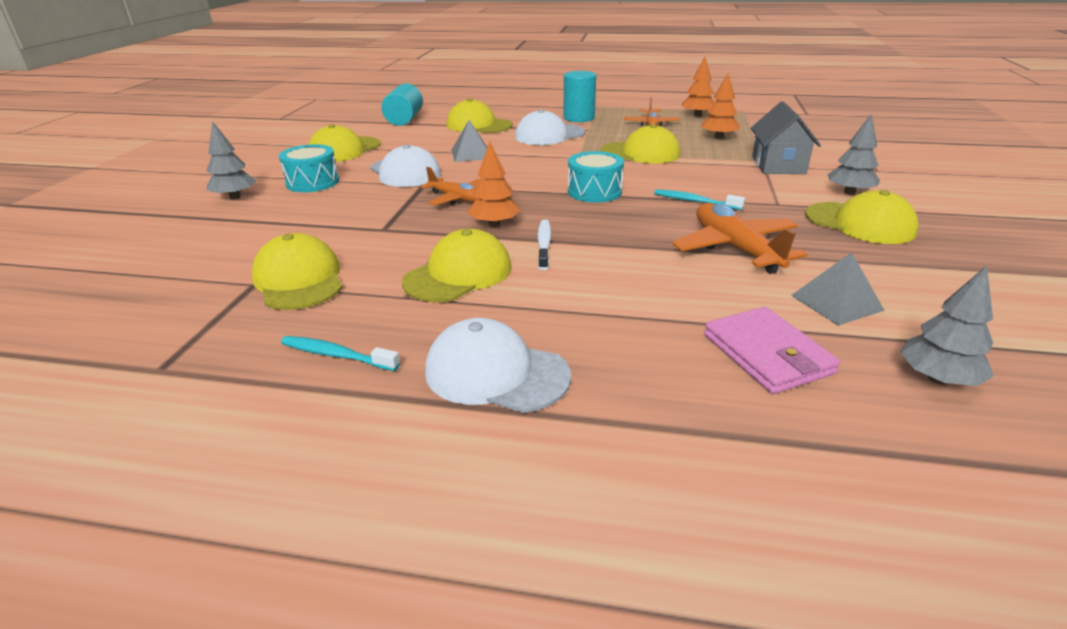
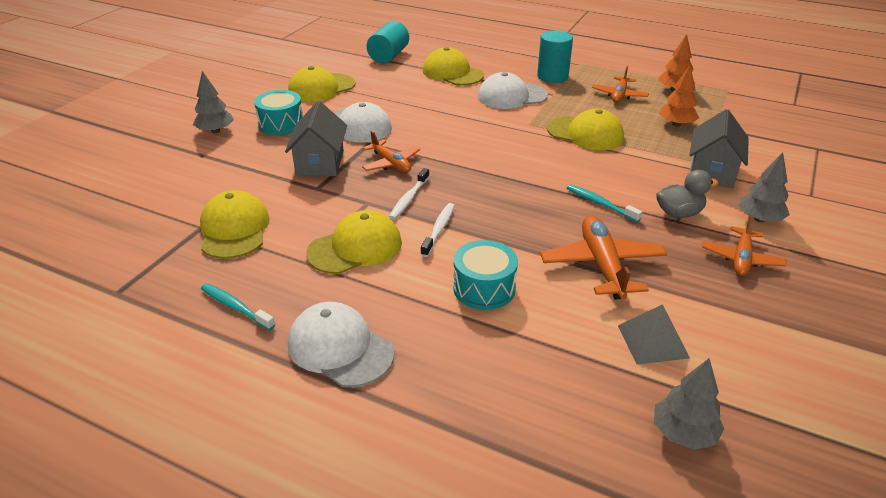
camera: 15 degrees right, 5 degrees up
(375, 208) = (320, 163): none -> grey house
(471, 154) = (428, 110): grey pyramid -> none
(494, 224) = (409, 199): orange tree -> white toothbrush
(594, 191) = (515, 176): turquoise drum -> turquoise drum (484, 288)
(767, 354) = (557, 378): pink wallet -> none
(774, 198) = (679, 213): none -> grey duck
(860, 223) = (741, 259): yellow cap -> orange plane

